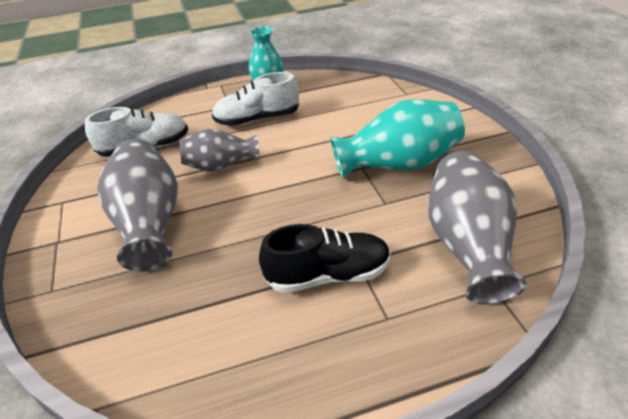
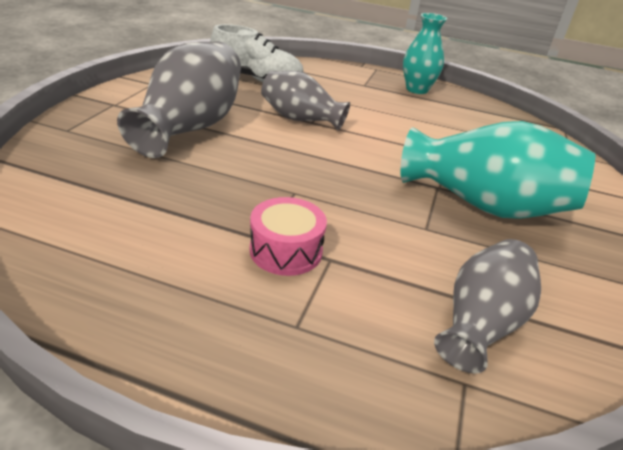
camera: 30 degrees right, 5 degrees down
(257, 119) = (378, 104): white shoe -> none
(328, 275) = (286, 250): black shoe -> pink drum
(468, 246) = (480, 323): grey vase -> grey vase, size x0.63

